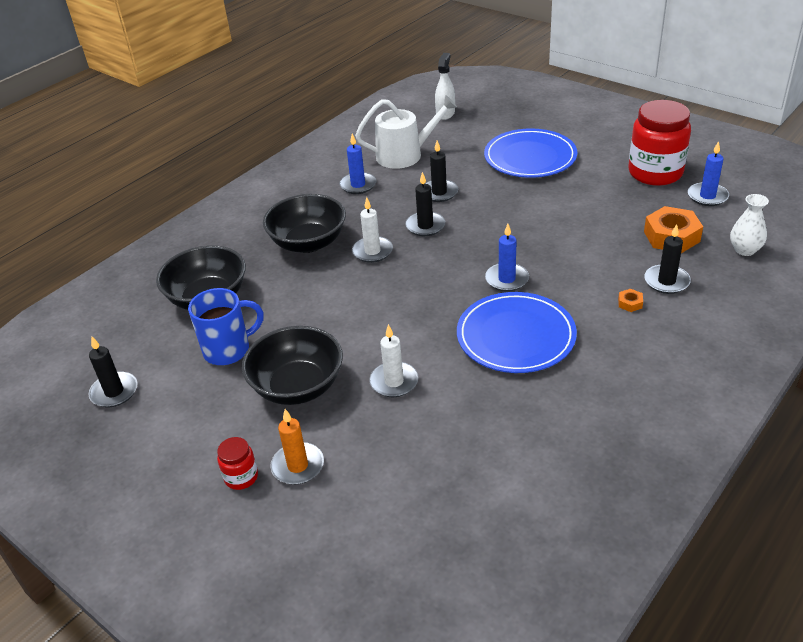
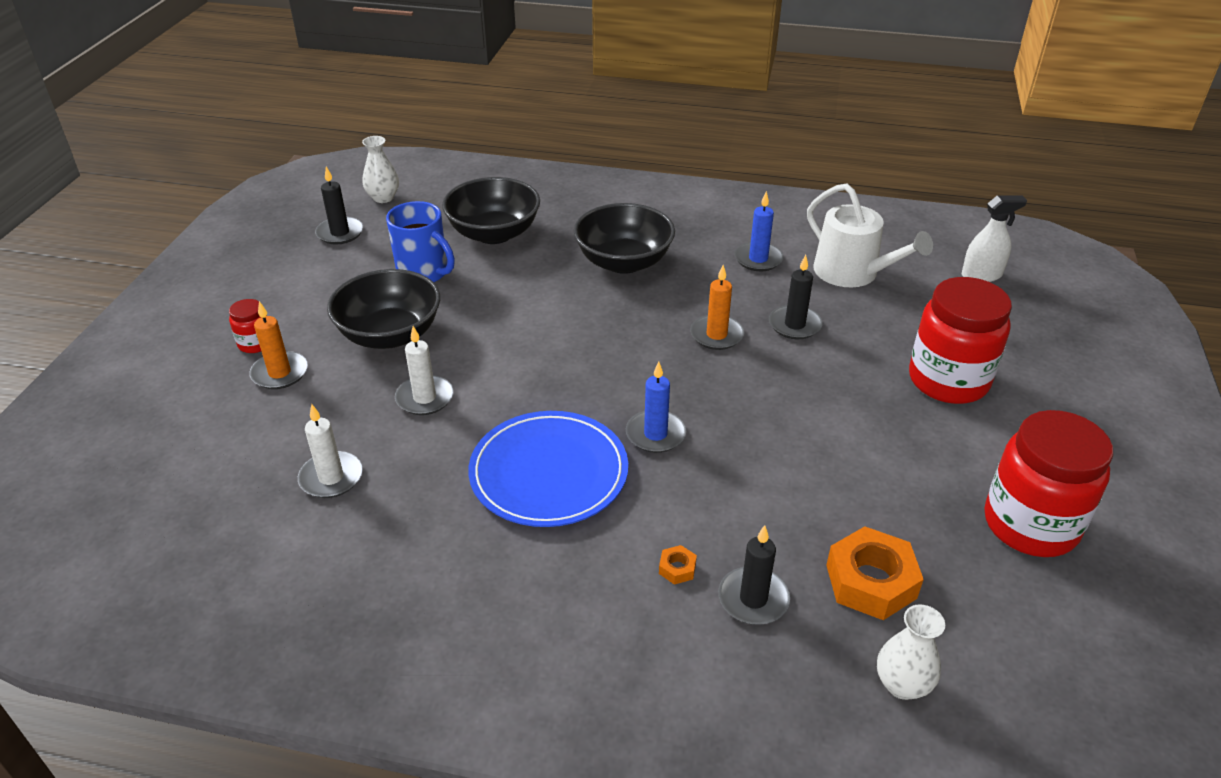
camera: 60 degrees right, 0 degrees up
(84, 353) = (383, 198): none -> white vase
(372, 251) = (639, 311): white candle -> white candle (331, 478)
(425, 226) = (716, 335): black candle -> orange candle
(530, 157) = (948, 380): blue plate -> red jar
(707, 196) = (1019, 605): blue candle -> none

